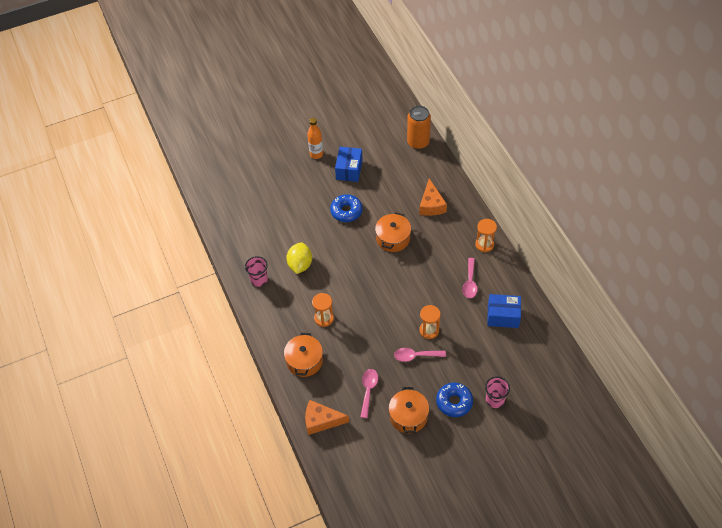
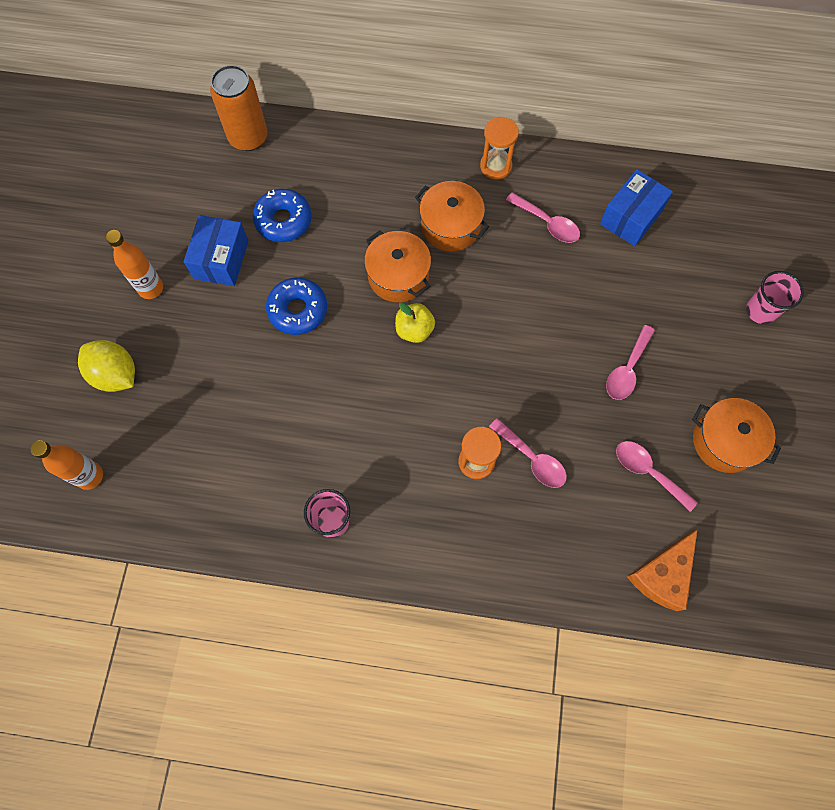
camera: 60 degrees left, 15 degrees up
(220, 186) = (90, 476): none -> orange bottle
(300, 265) = (349, 438): yellow lemon -> yellow lemon (116, 374)
(304, 361) = (537, 538): orange pot -> orange pot (450, 226)
(341, 339) = (532, 458): none -> pink spoon
(349, 170) = (221, 259): blue box -> blue box turned 60 degrees clockwise
(370, 260) = (414, 330): none -> yellow apple
(429, 330) = (594, 325): orange hourglass -> none
(431, 204) = (375, 189): orange cheese -> none
(454, 402) = (735, 365): blue donut -> blue donut (283, 220)

